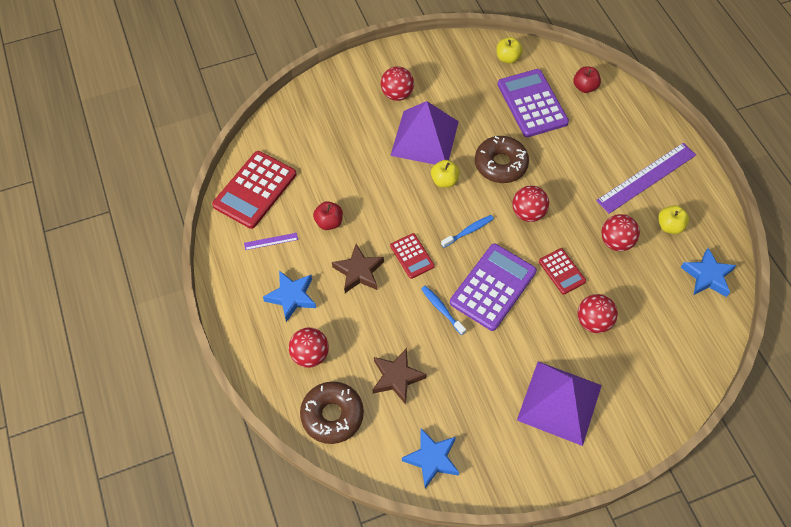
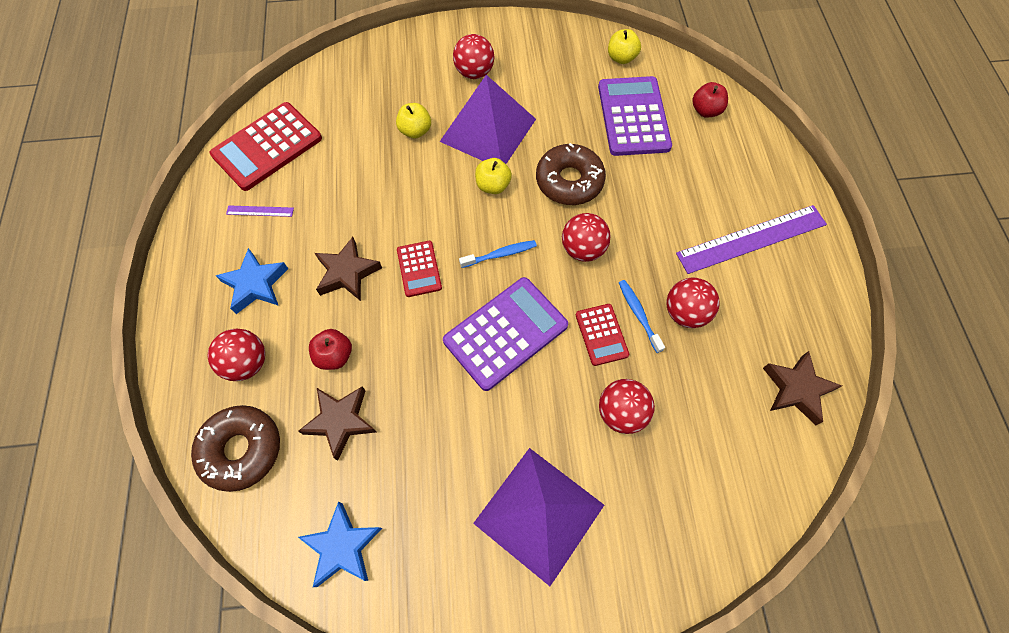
camera: 15 degrees right, 5 degrees up
(329, 222) = (336, 204): red apple -> red apple (334, 356)
(441, 309) = (430, 346): blue toothbrush -> blue toothbrush (638, 314)
(669, 226) = (763, 309): yellow apple -> yellow apple (415, 131)
(707, 276) = (796, 389): blue star -> brown star

